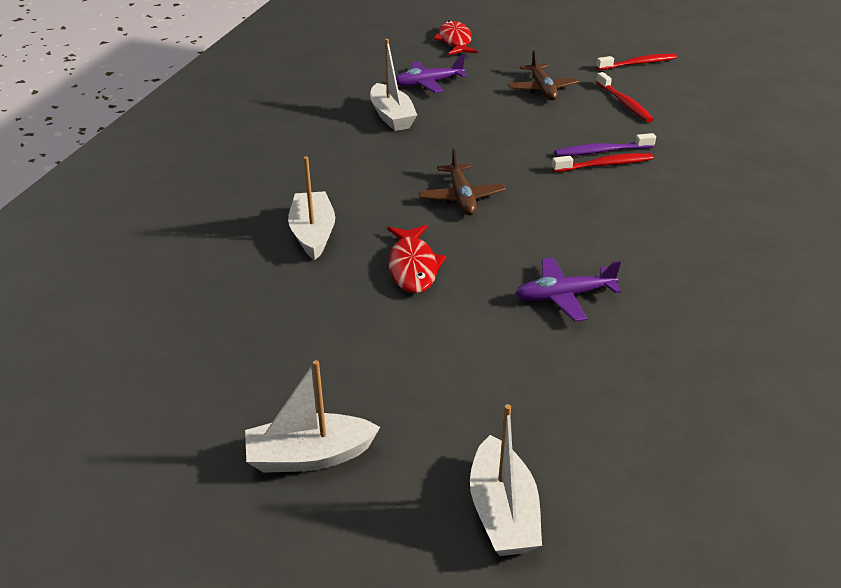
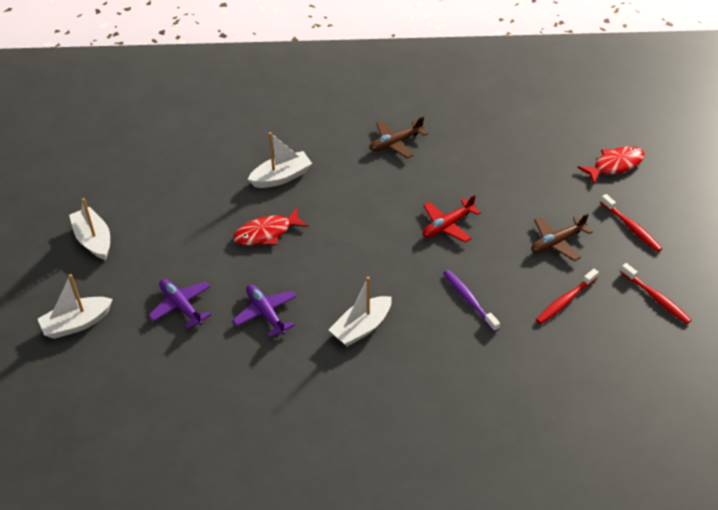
camera: 70 degrees right, 10 degrees up
(392, 116) = (453, 167): white boat -> white boat (361, 328)
(428, 83) = (521, 171): purple plane -> purple plane (181, 306)
(461, 198) = (358, 235): brown plane -> brown plane (395, 143)
(482, 139) = (447, 225): none -> red plane
(604, 165) = (448, 305): red toothbrush -> red toothbrush (631, 228)

